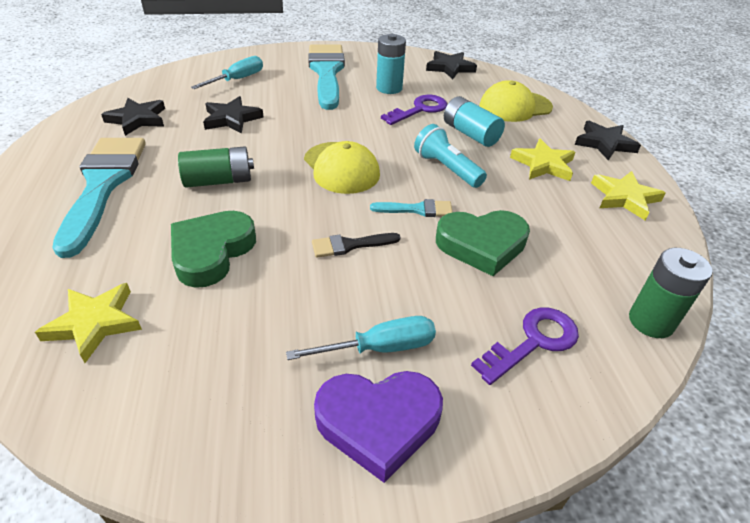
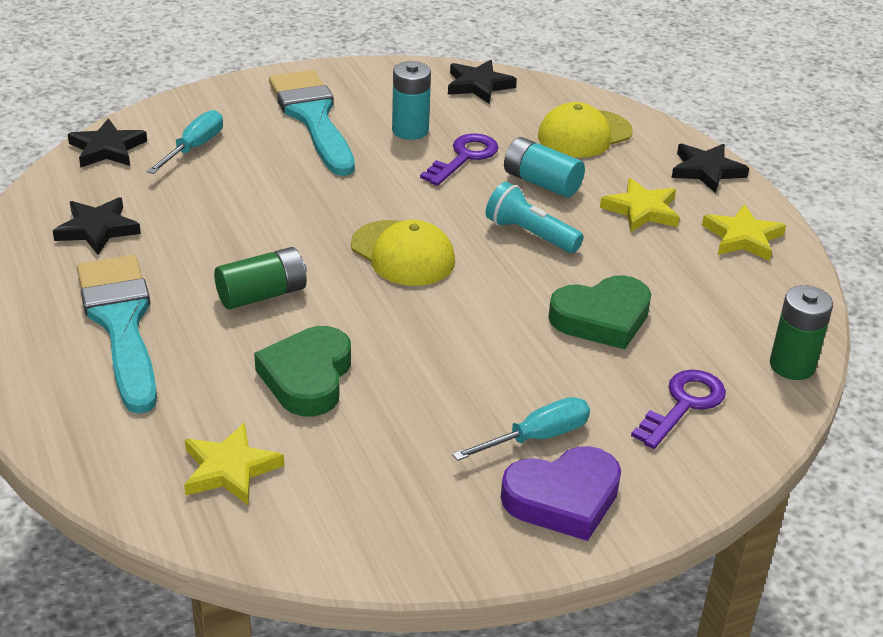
camera: 15 degrees left, 5 degrees down
(231, 119) = (224, 209): black star -> black star (107, 149)
(350, 245) = (458, 343): black brush -> none
(417, 209) = (516, 290): turquoise brush -> none

